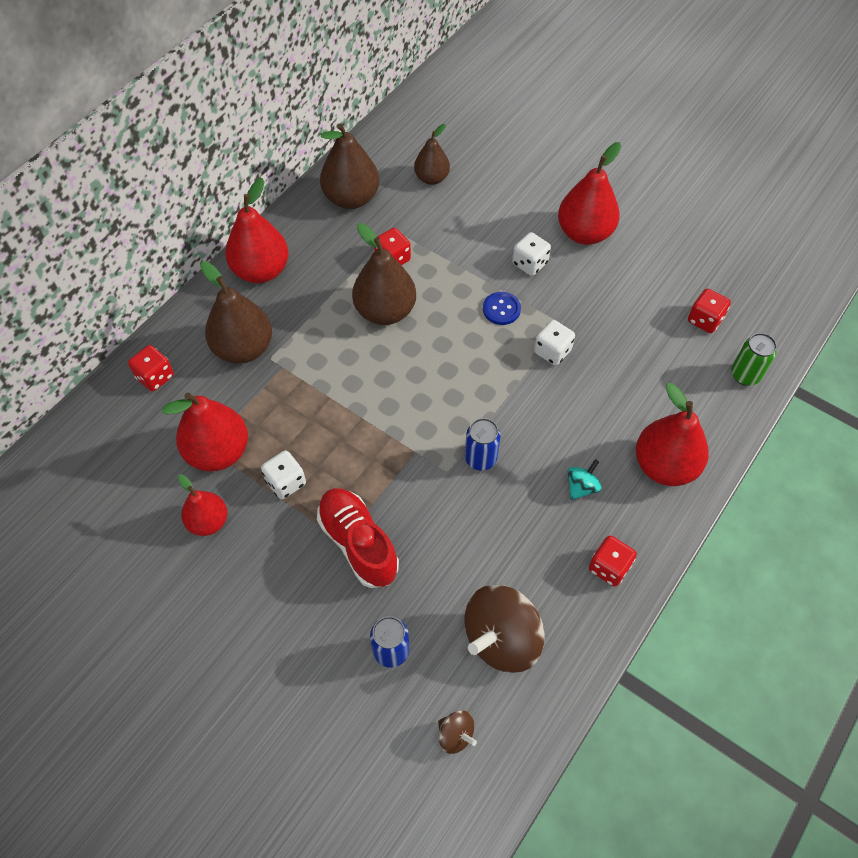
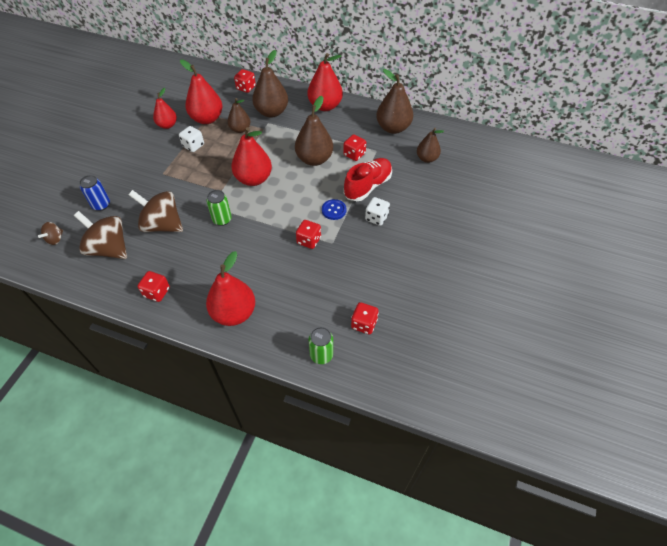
camera: 75 degrees right, 5 degrees down
(270, 403) = (240, 129): none -> brown pear
(358, 543) = (161, 180): red shoe -> red shoe (367, 186)
(468, 549) = (162, 225): none -> brown spinning top
(480, 458) = (222, 219): blue can -> green can
(552, 351) = (309, 240): white dice -> red dice
(581, 487) = (211, 270): turquoise spinning top -> none
(584, 233) = (415, 242): red pear -> red pear (253, 179)

